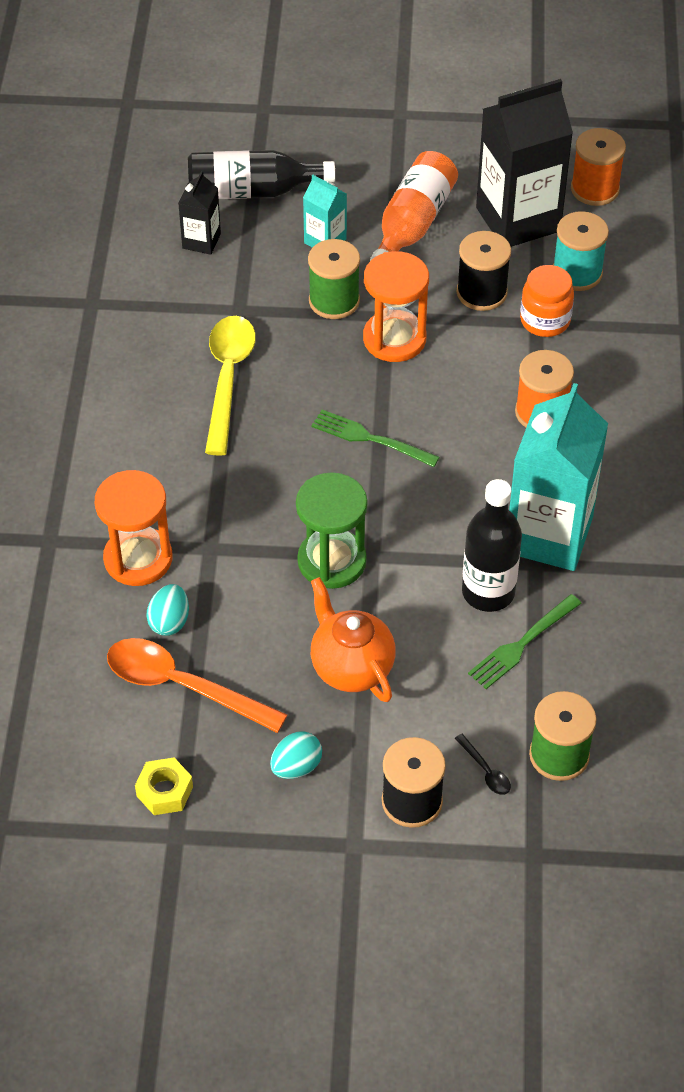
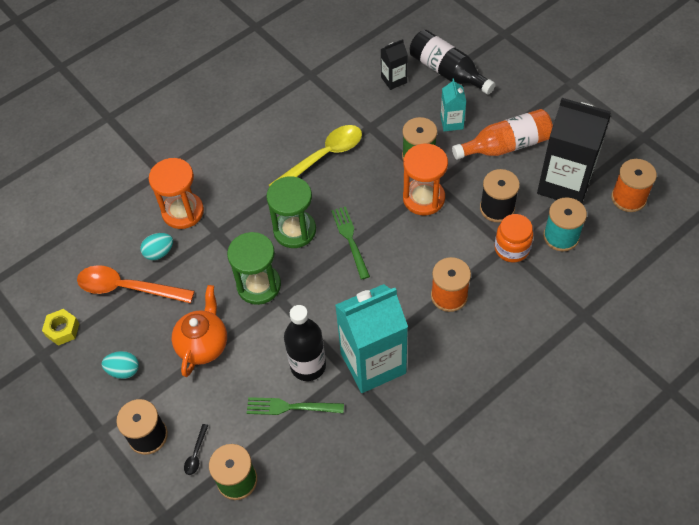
camera: 50 degrees right, 5 degrees up
(183, 686) = (128, 288): orange spoon -> orange spoon turned 60 degrees counterclockwise
(297, 477) = (294, 230): none -> green hourglass

